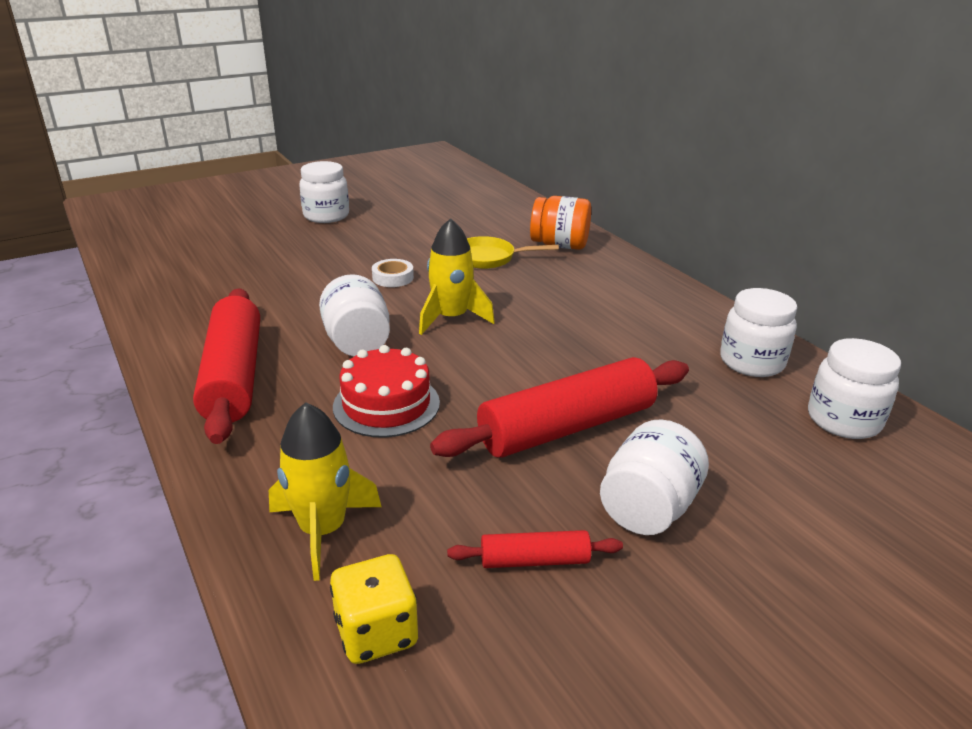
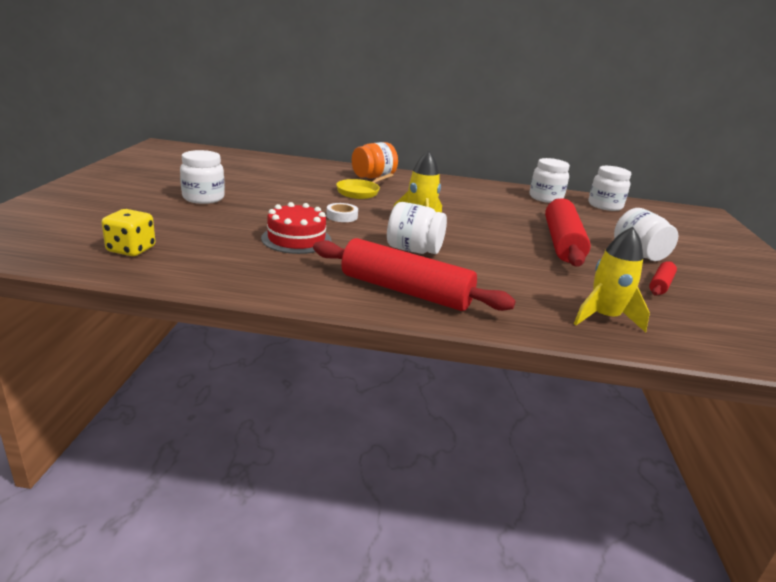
camera: 55 degrees left, 5 degrees down
(376, 632) = (693, 331): yellow dice -> yellow dice (131, 249)
(386, 404) = (495, 266): red cake -> red cake (296, 239)

